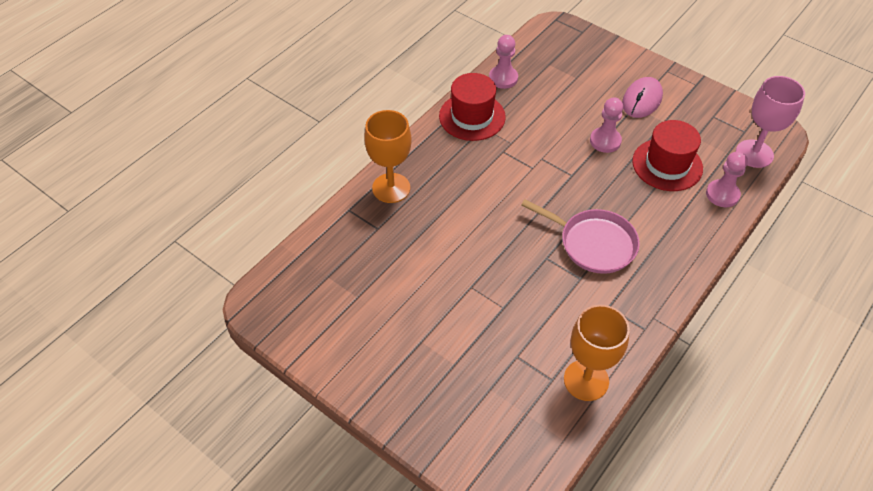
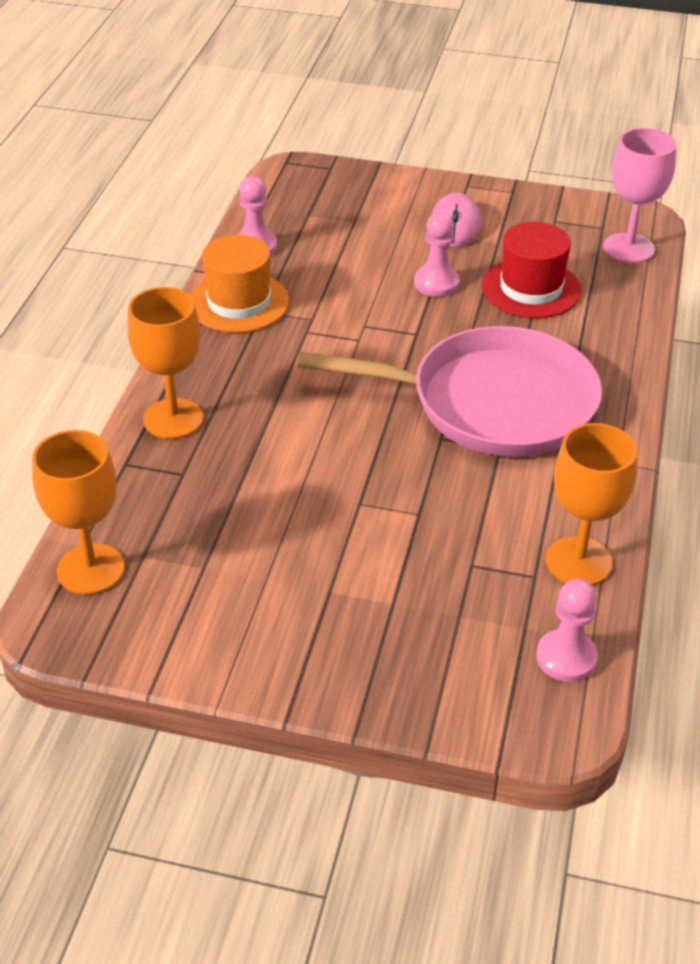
camera: 25 degrees left, 10 degrees down
(294, 274) = (90, 569): none -> orange goblet
(472, 116) = (239, 302): red hat -> orange hat
(594, 244) = (493, 403): pink pan -> pink pan, size x1.65
(722, 194) = (618, 302): pink pawn -> pink pawn (566, 657)

